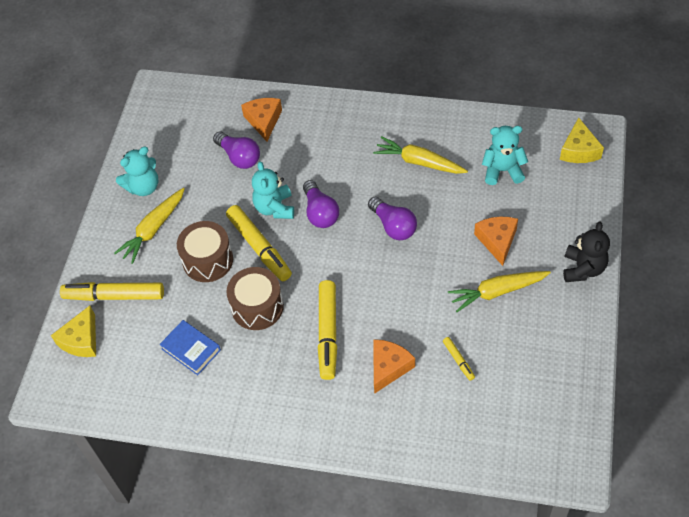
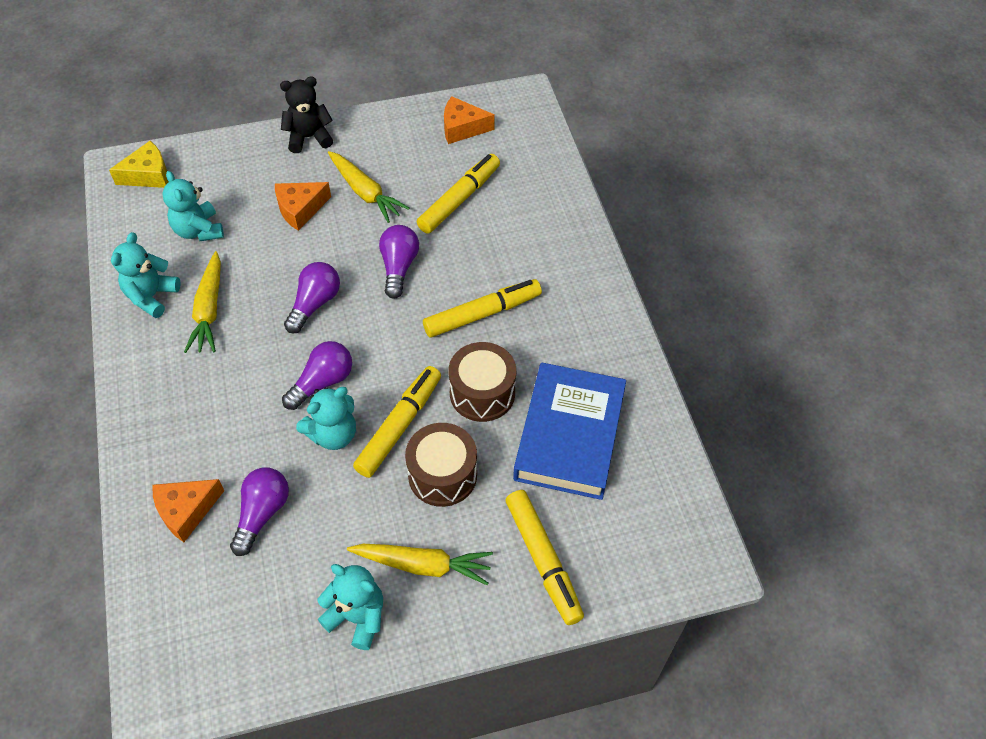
camera: 120 degrees left, 0 degrees up
(81, 340) = (622, 566): yellow cheese -> none
(191, 349) = (569, 436): blue book -> blue book, size x2.00
(388, 367) = (495, 249): orange cheese -> orange cheese (462, 128)
(403, 291) = (399, 267): none -> purple light bulb
(448, 132) = (152, 296): none -> turquoise teddy bear
(458, 360) = (459, 199): yellow marker -> yellow marker, size x2.13

